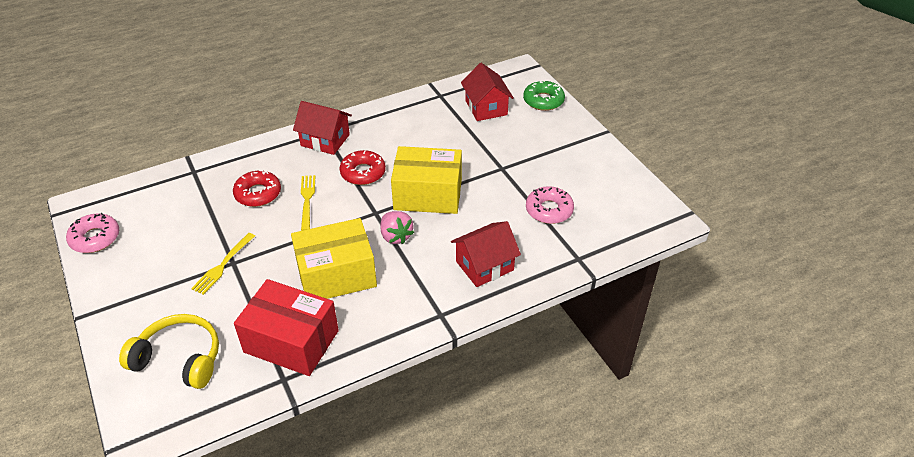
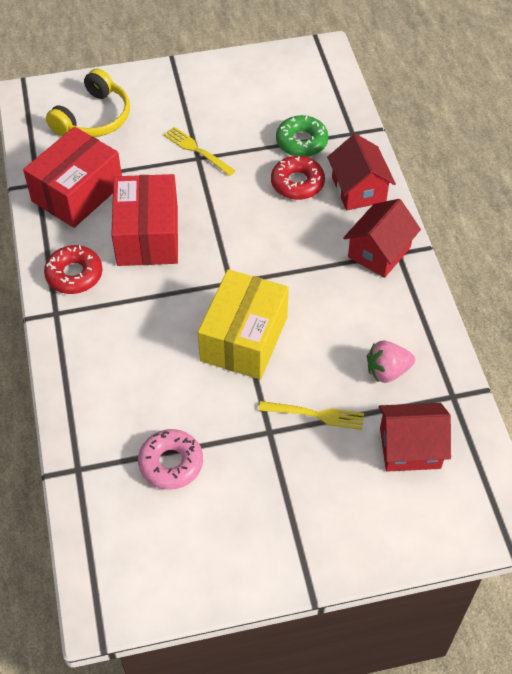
camera: 105 degrees right, 10 degrees up
(95, 238) = (270, 63): pink donut -> none
(307, 200) = (272, 224): yellow fork -> yellow fork (316, 415)
(336, 275) = (147, 235): yellow box -> red box
(363, 172) = (305, 281): red donut -> red donut (74, 275)
(396, 236) = (184, 294): pink strawberry -> pink strawberry (387, 371)
(484, 266) = (106, 368): red house -> red house (358, 189)
(543, 100) = (412, 533): green donut -> green donut (301, 142)

